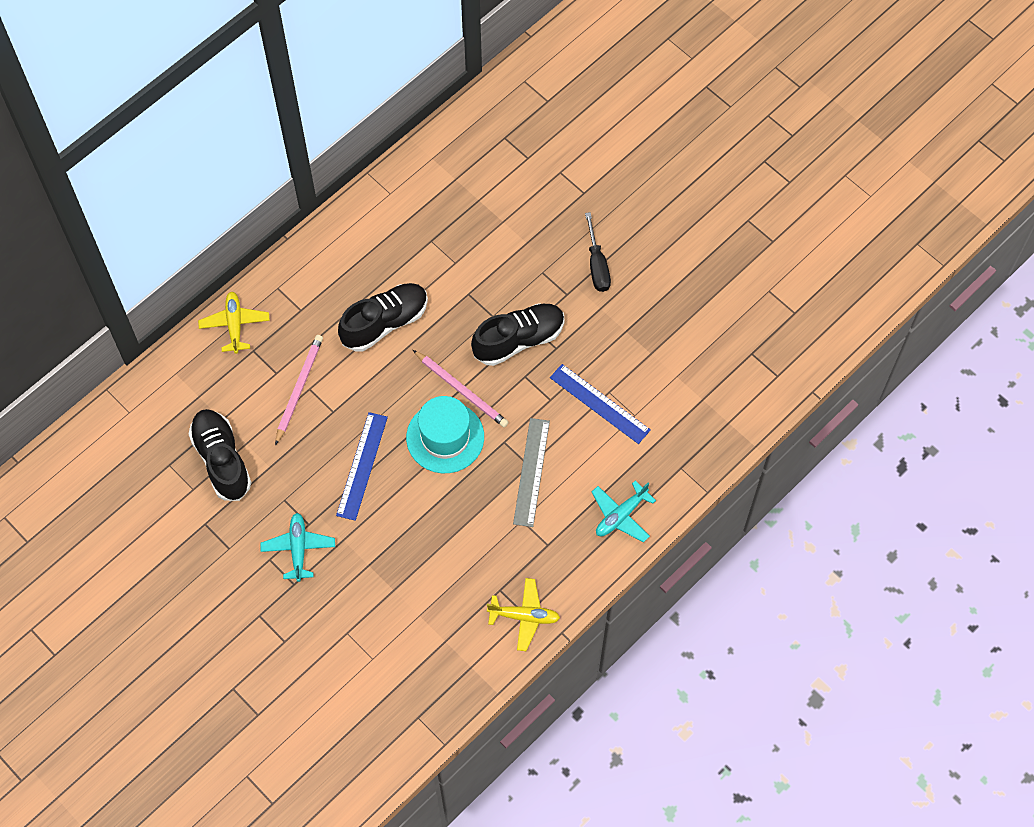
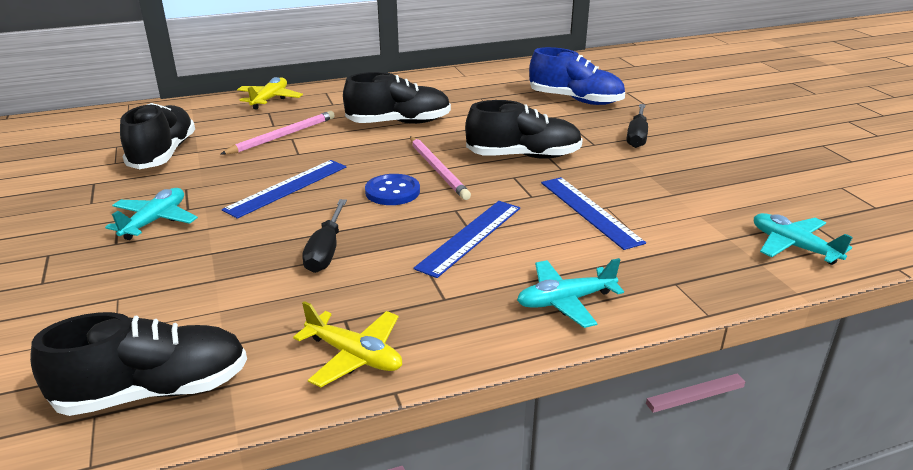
camera: 25 degrees right, 35 degrees down
(435, 689) = (154, 391): none -> black shoe
(444, 530) = (326, 251): none -> black screwdriver
(445, 437) = (392, 192): turquoise hat -> blue button
(520, 210) = (575, 100): none -> blue shoe
(531, 472) = (470, 237): grey ruler -> blue ruler
(745, 392) = (793, 246): none -> turquoise plane

